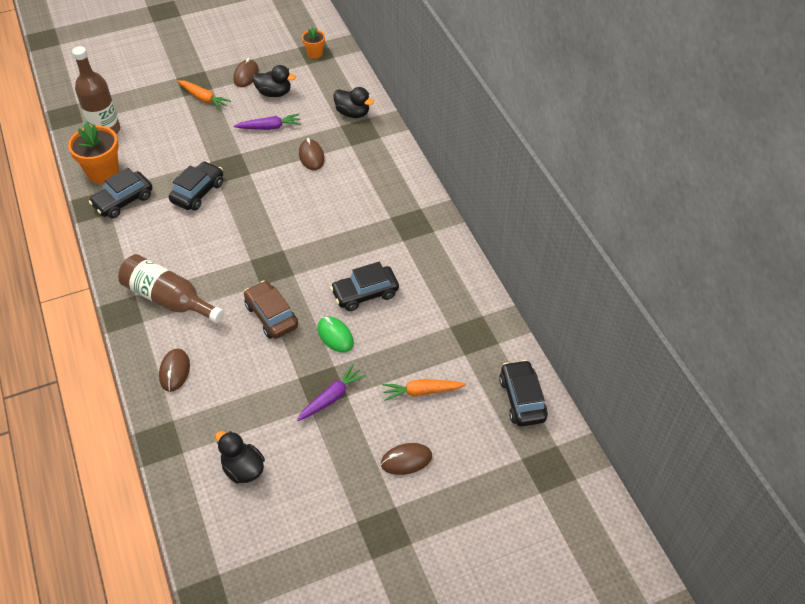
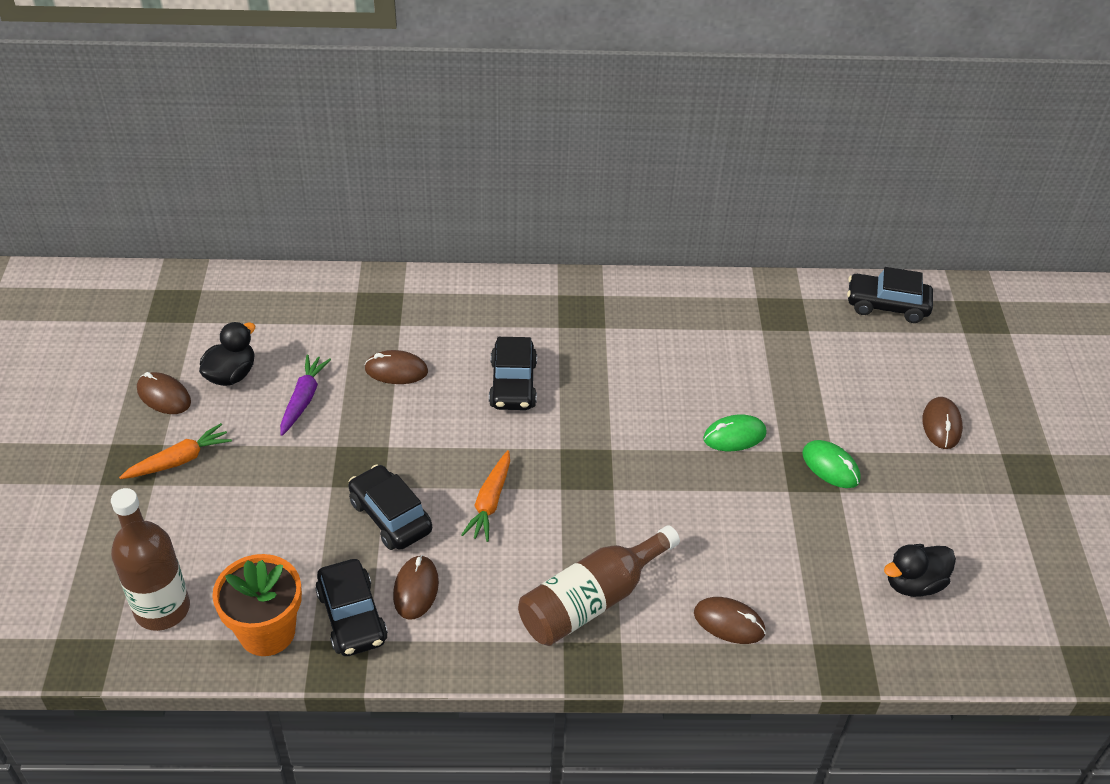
camera: 70 degrees left, 5 degrees down
(150, 220) = (416, 589): none -> brown mouse
(271, 316) = (674, 491): brown car -> none
(315, 53) = (176, 307): orange flower pot -> none
(331, 397) = (830, 466): purple carrot -> green mouse
(353, 113) = (337, 304): black duck -> none
(365, 294) = (677, 388): black car -> black car (513, 384)
(421, 392) = (849, 383): orange carrot -> orange carrot (490, 502)

